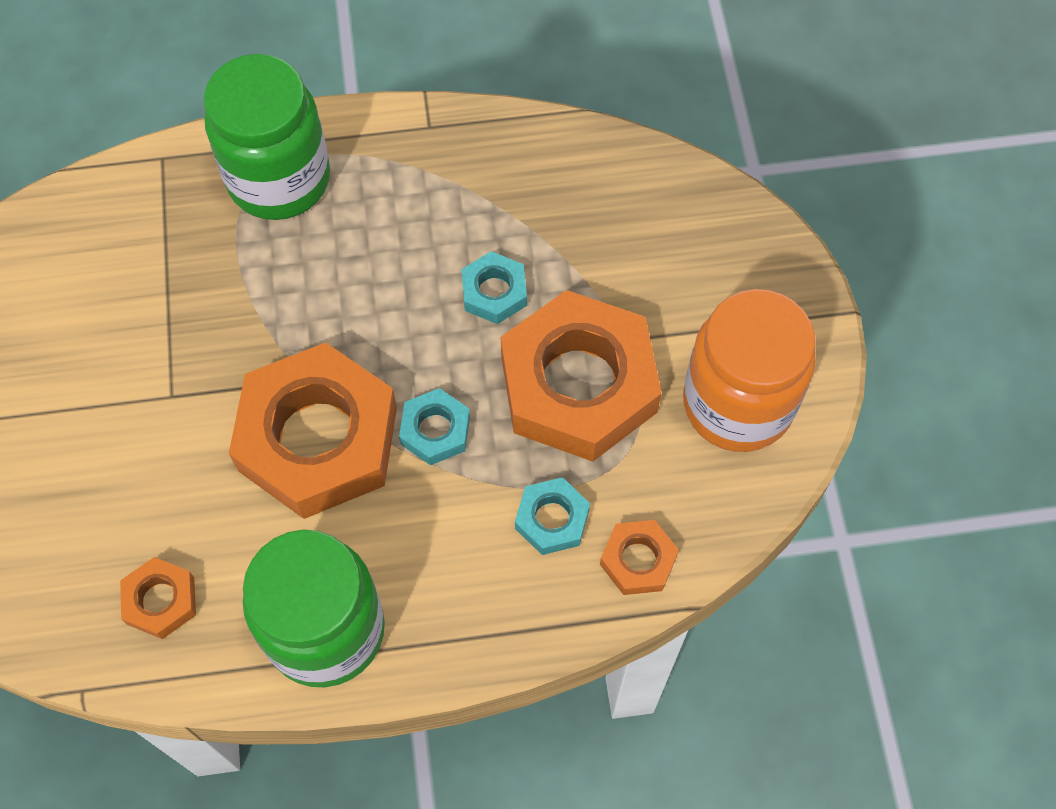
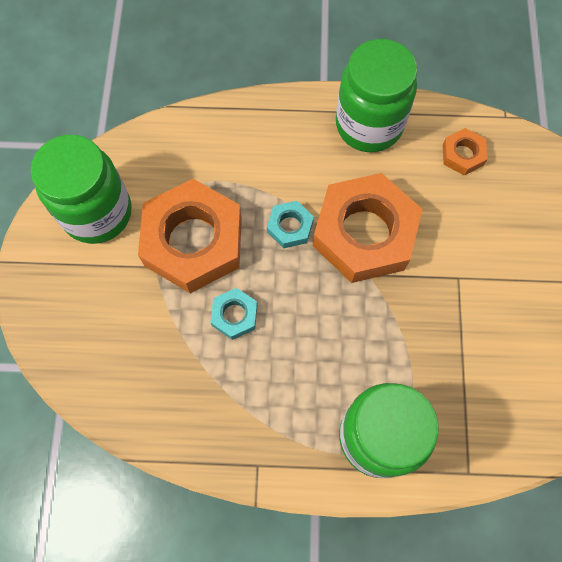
camera: 170 degrees left, 5 degrees up
(552, 519) = (229, 163): turquoise nut -> none
(638, 560) = (185, 133): orange nut -> none
(737, 403) = (97, 213): orange jar -> green jar

